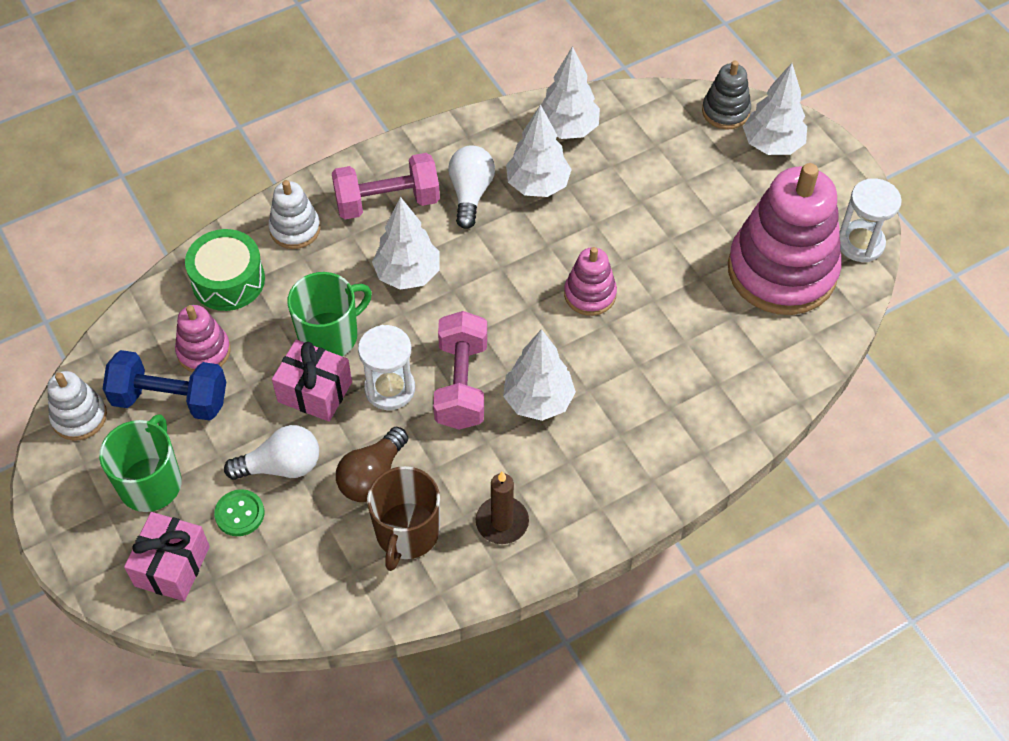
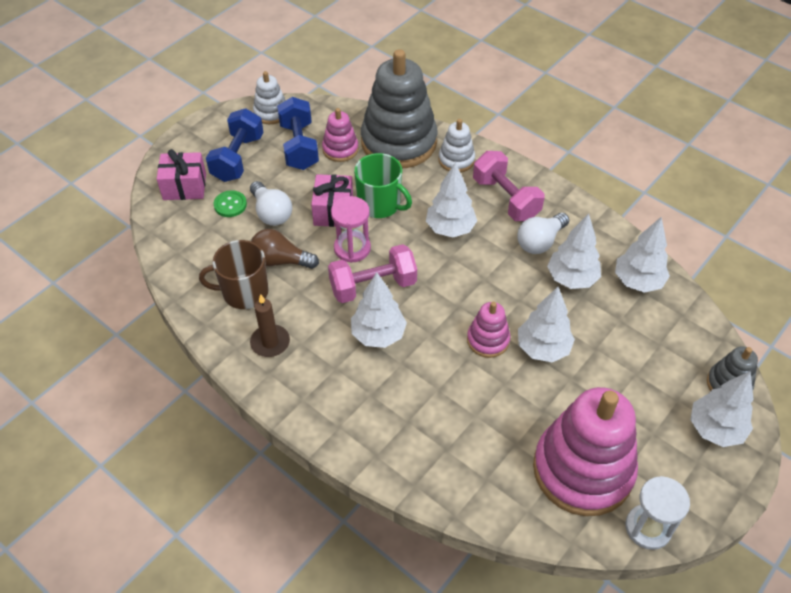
camera: 70 degrees right, 5 degrees down
(151, 483) = (238, 158): green mug -> blue dumbbell
(228, 280) = (399, 142): green drum -> grey stacking toy
(390, 389) = (352, 248): white hourglass -> pink hourglass
(470, 193) = (540, 242): white light bulb -> white light bulb turned 150 degrees clockwise
(621, 248) = (542, 348): none -> white tree

